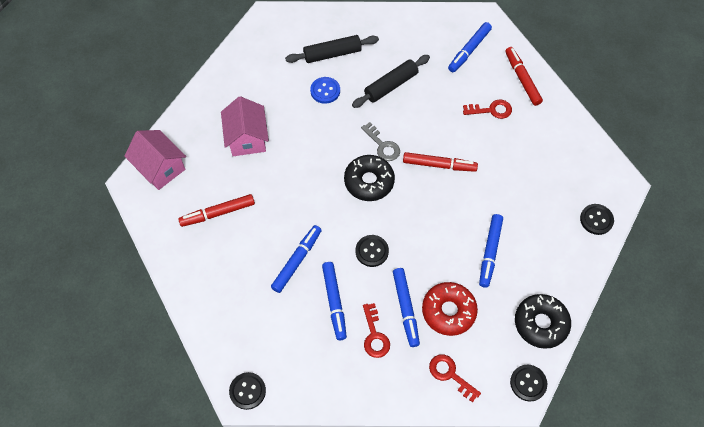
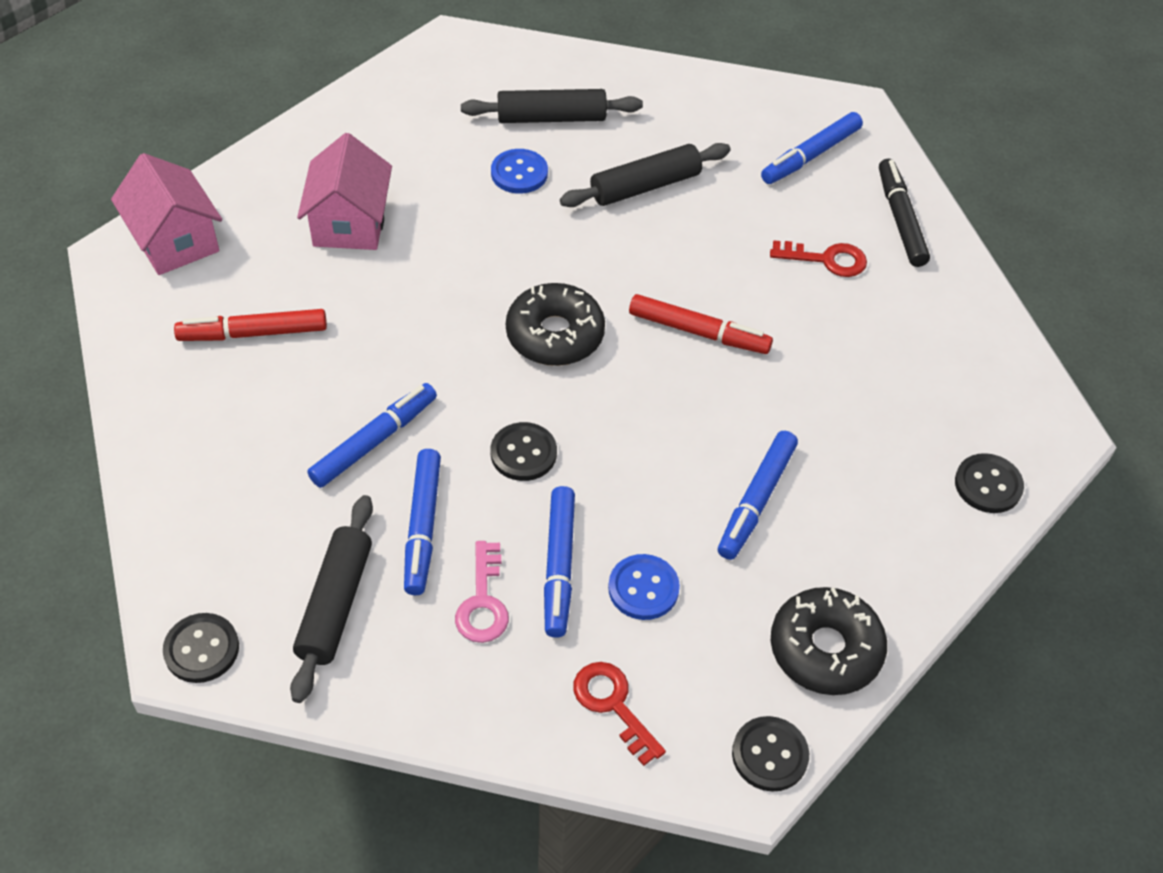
camera: 10 degrees right, 10 degrees down
(304, 353) = (335, 604): none -> black rolling pin
(374, 335) = (483, 602): red key -> pink key
(382, 145) = (599, 280): grey key -> none
(448, 311) = (643, 588): red donut -> blue button
(522, 79) = (900, 219): red marker -> black marker

